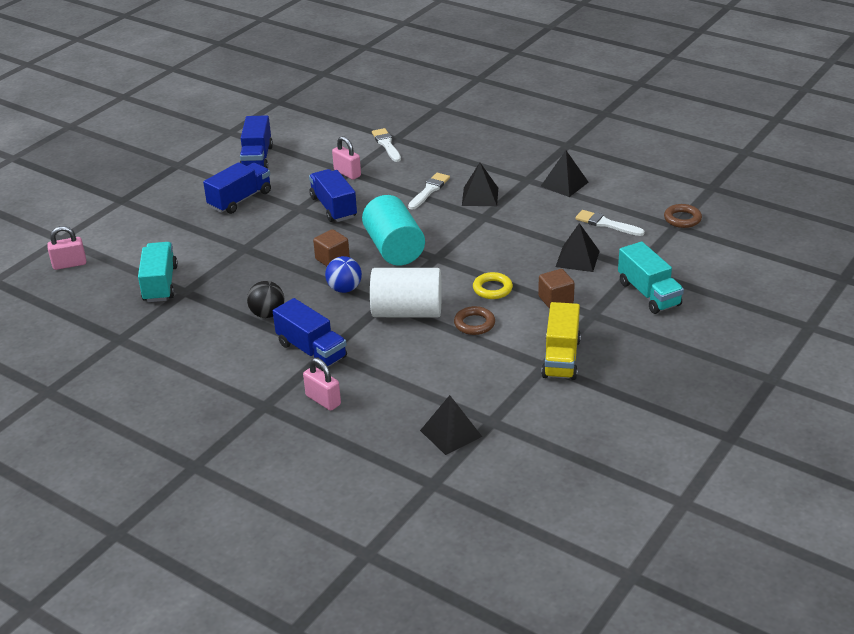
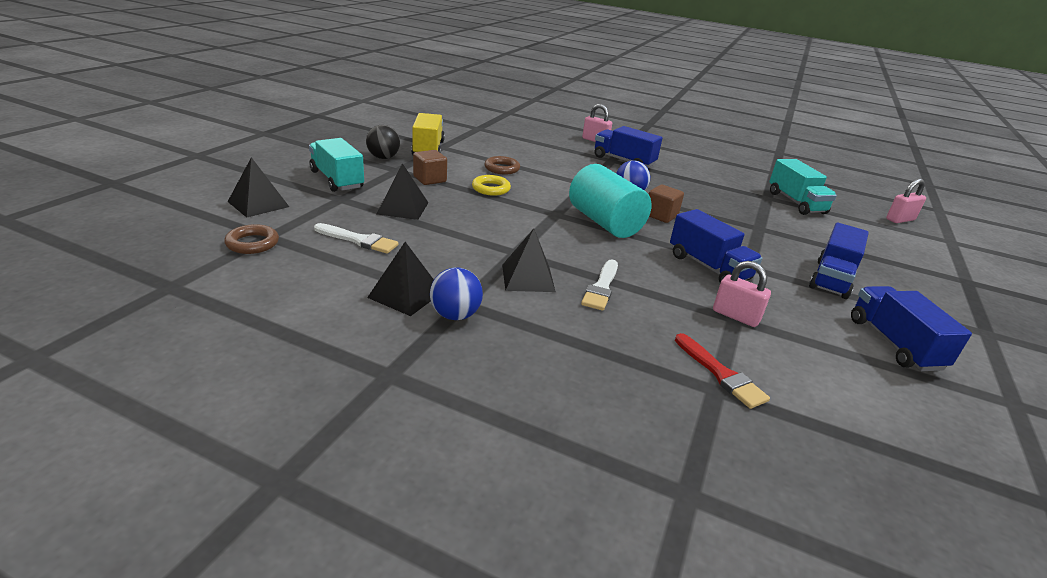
camera: 165 degrees right, 5 degrees down
(267, 314) = (679, 181): black ball -> black ball (383, 157)
(386, 144) = (721, 374): white brush -> red brush
(407, 312) = (563, 177): white cylinder -> none
(451, 433) = (503, 125): black pyramid -> black pyramid (258, 204)
(532, 172) = (455, 315): none -> blue ball

